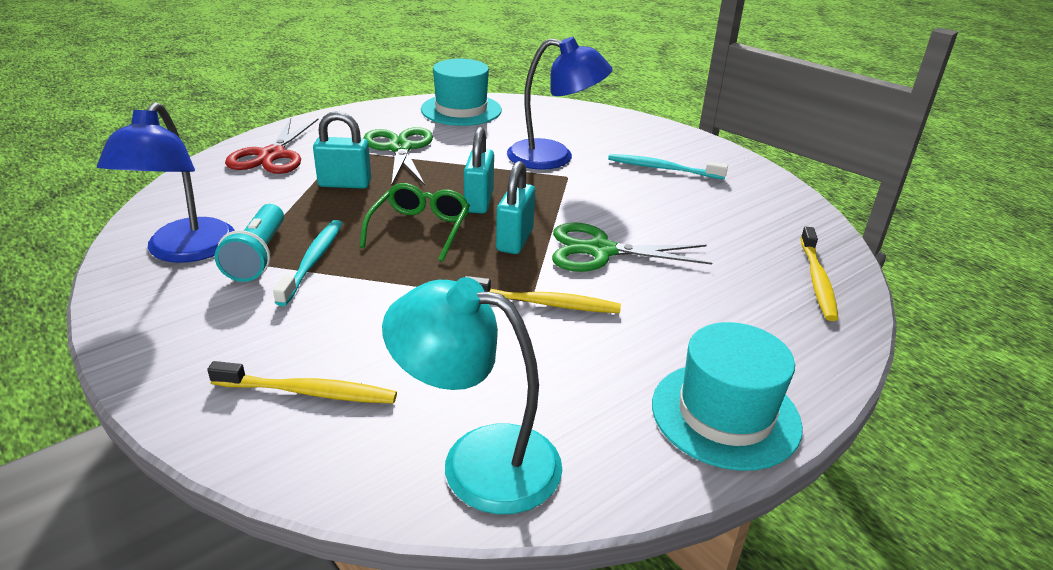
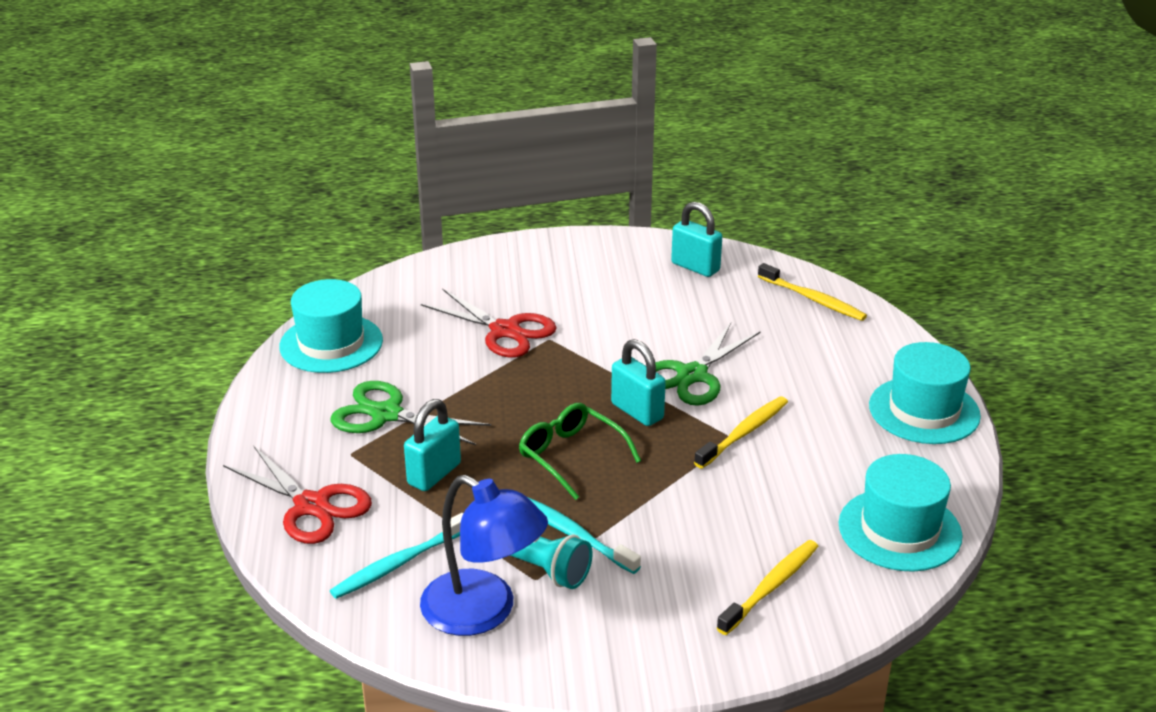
camera: 55 degrees left, 0 degrees up
(478, 460) = (899, 530): turquoise lamp -> turquoise hat
(479, 202) = (551, 406): turquoise padlock -> turquoise padlock (695, 267)
(554, 157) = (505, 331): blue lamp -> red scissors
(663, 169) = (586, 284): turquoise toothbrush -> turquoise toothbrush (398, 564)

